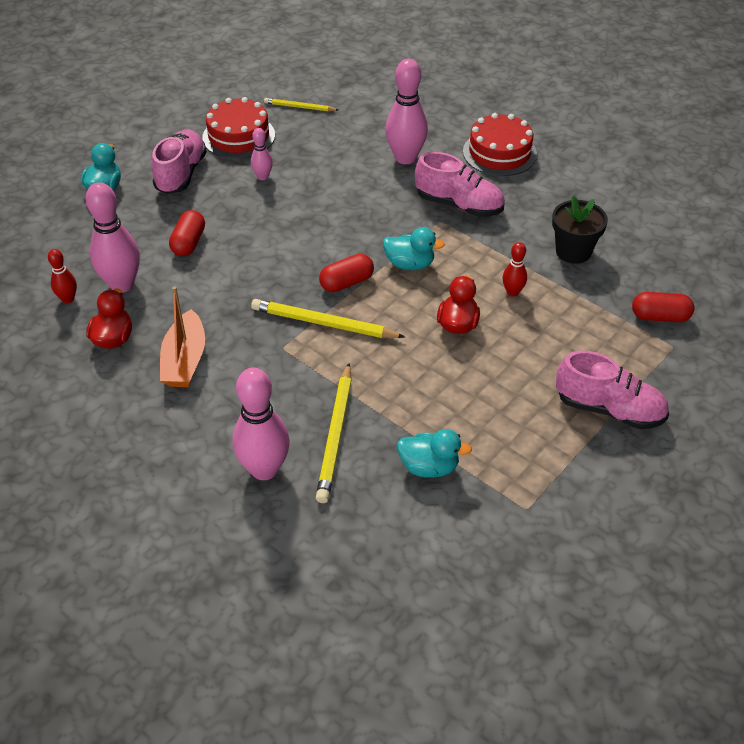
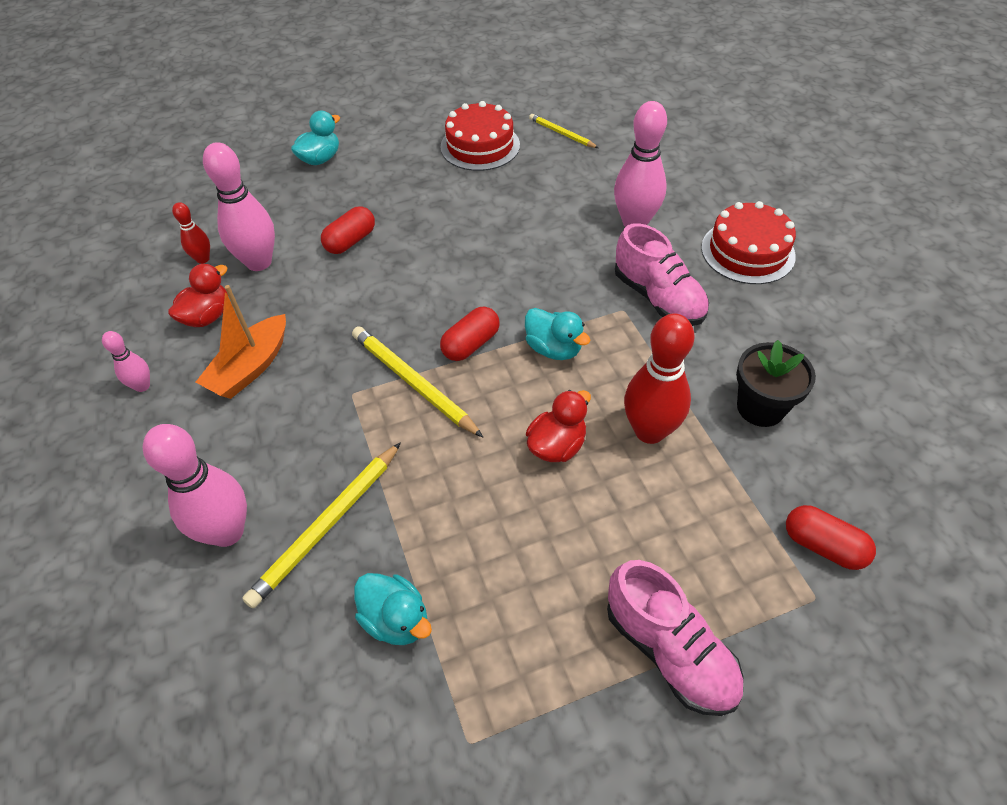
camera: 30 degrees right, 5 degrees up
(181, 174) = (398, 167): pink shoe -> none
(263, 177) = (472, 195): pink bowling pin -> pink bowling pin (142, 386)
(346, 283) = (471, 344): red capsule -> red capsule turned 45 degrees counterclockwise
(512, 292) = (649, 431): red bowling pin -> red bowling pin, size x1.95

